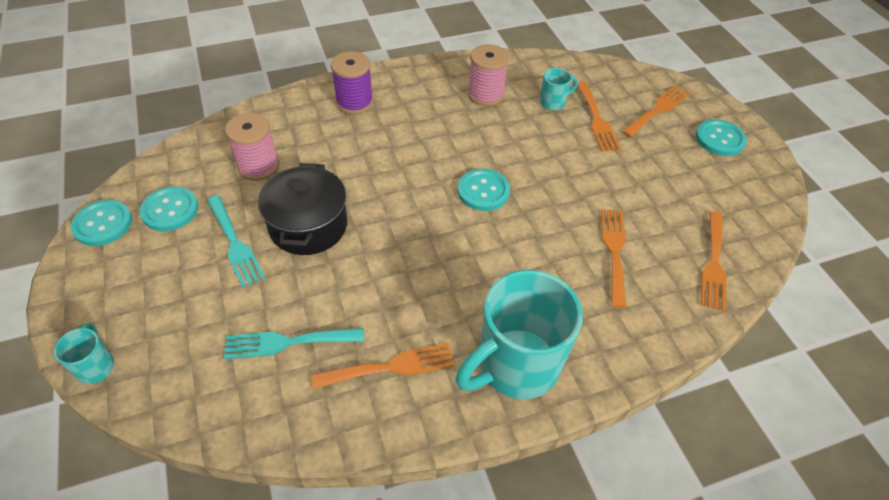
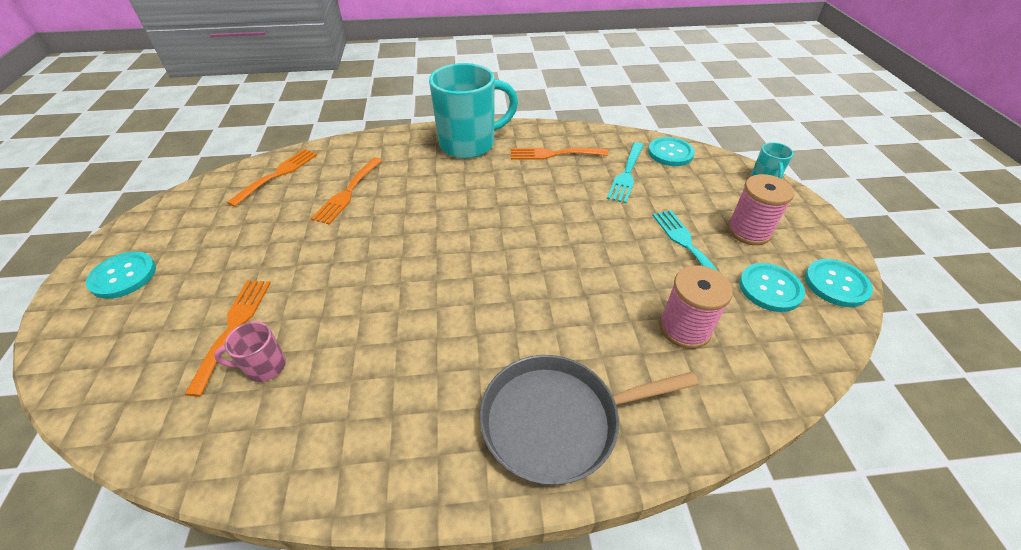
camera: 165 degrees left, 5 degrees down
(287, 342) = (626, 174): turquoise fork -> turquoise fork turned 105 degrees clockwise
(308, 226) = (617, 251): black pot -> none
(354, 102) = (556, 421): purple spool -> grey pan
(483, 191) = (431, 258): turquoise button -> turquoise button (670, 153)
(485, 94) = (350, 401): pink spool -> pink spool (748, 231)
(553, 102) = (264, 367): turquoise mug -> pink mug
(657, 110) = (141, 329): orange fork -> none

